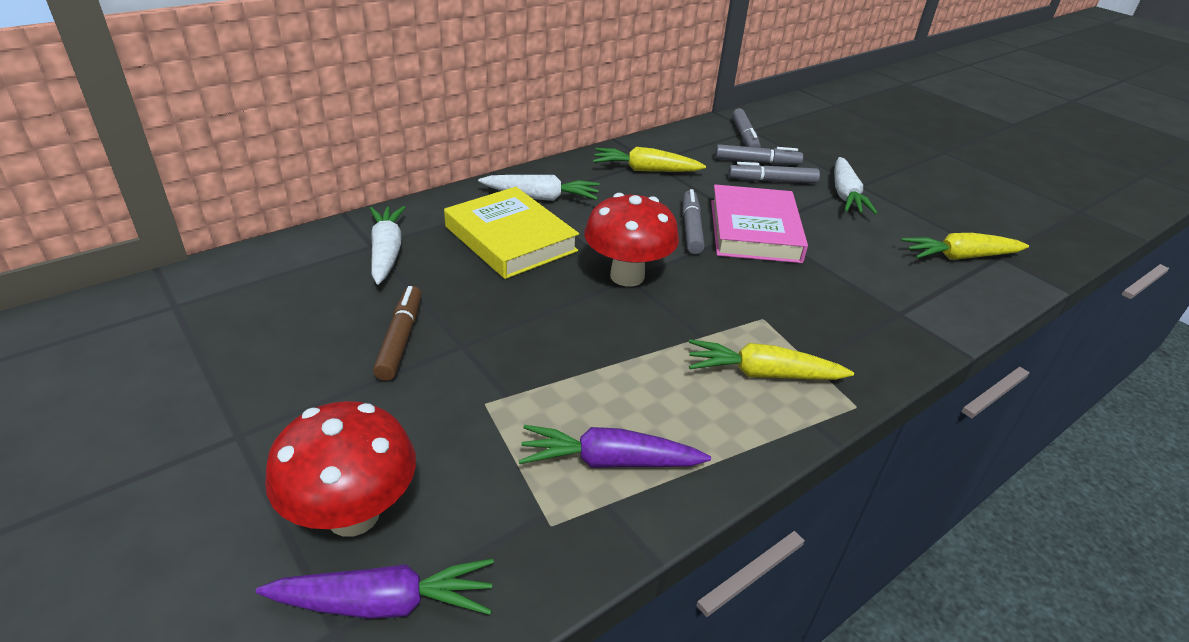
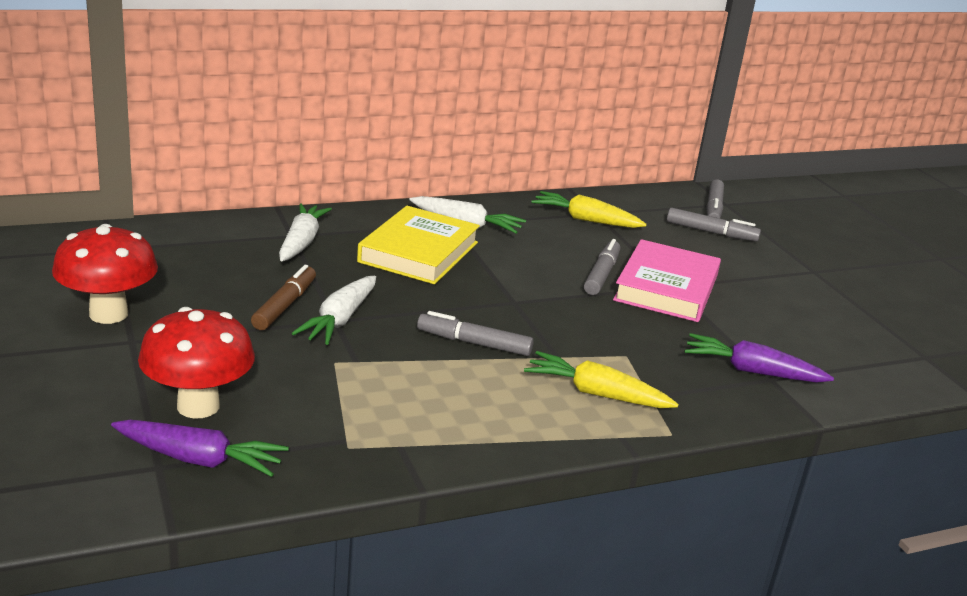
camera: 15 degrees right, 10 degrees down
(510, 239) = (418, 252): yellow book -> yellow book turned 45 degrees clockwise
(610, 461) = (419, 420): purple carrot -> purple carrot (752, 371)
(627, 276) = (513, 300): red mushroom -> red mushroom (108, 314)
(772, 181) = (716, 251): grey marker -> grey marker (474, 343)
(845, 195) = (789, 276): white carrot -> white carrot (340, 320)
(960, 257) = (877, 349): yellow carrot -> none

